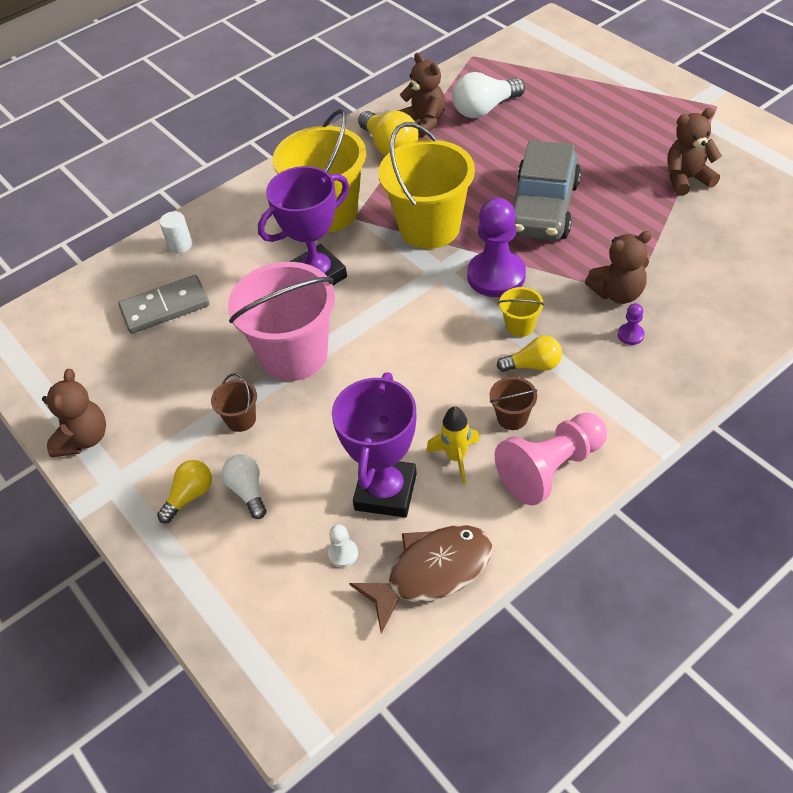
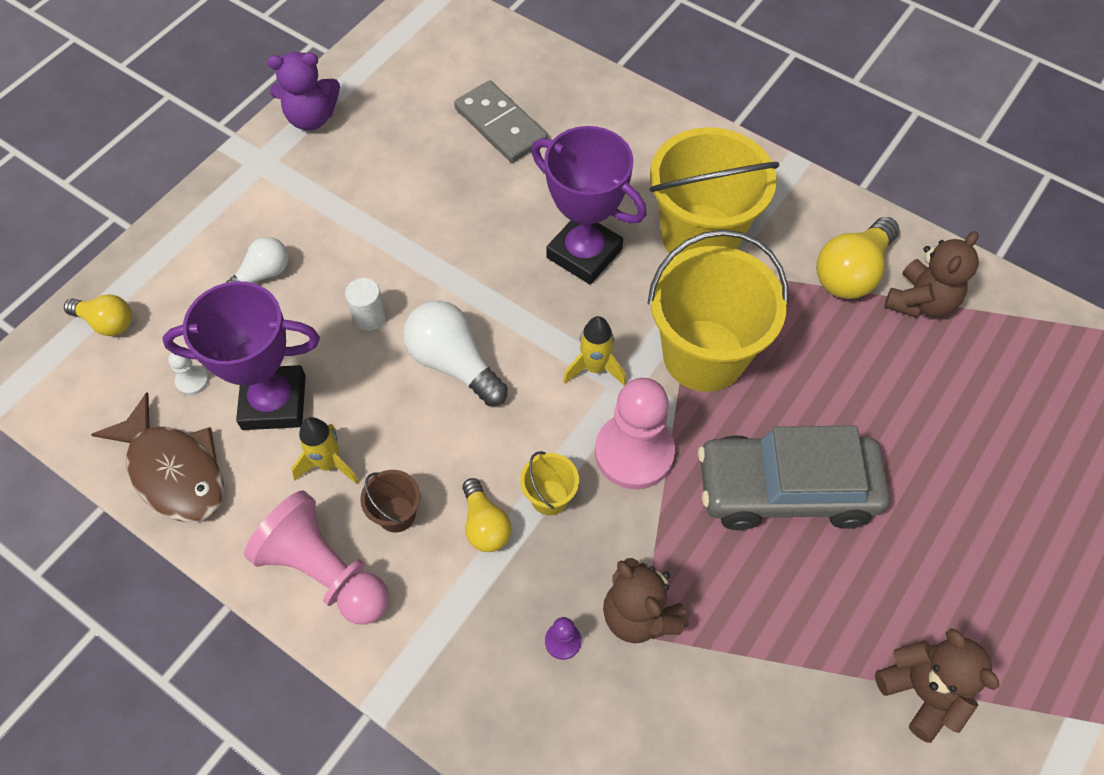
camera: 70 degrees right, 10 degrees up
(83, 439) = (311, 118): brown teddy bear -> purple teddy bear
(180, 245) = (600, 107): white cylinder -> white cylinder (369, 317)
(190, 496) = (251, 227): yellow light bulb -> yellow light bulb (107, 322)
(241, 419) = (354, 241): brown bucket -> none
(294, 355) = (454, 264): pink bucket -> none
(420, 286) = (594, 368): none -> yellow rocket
(484, 109) = (982, 373): white light bulb -> white light bulb (453, 363)
(496, 276) = (634, 452): purple pawn -> pink pawn

